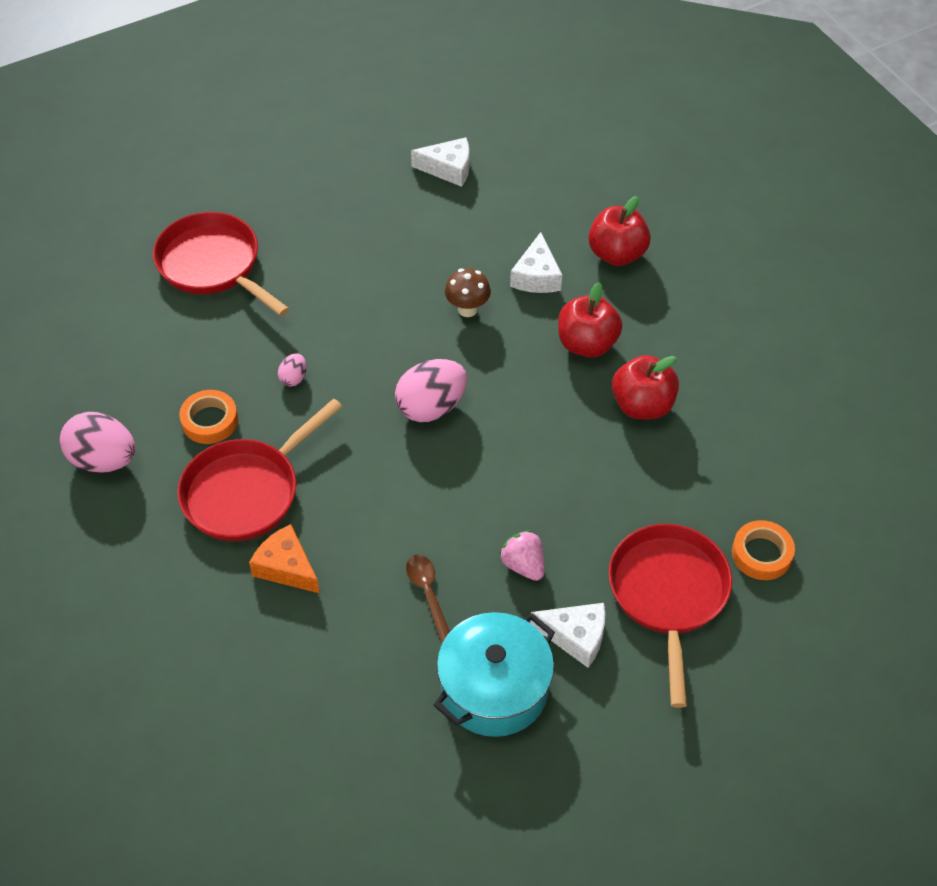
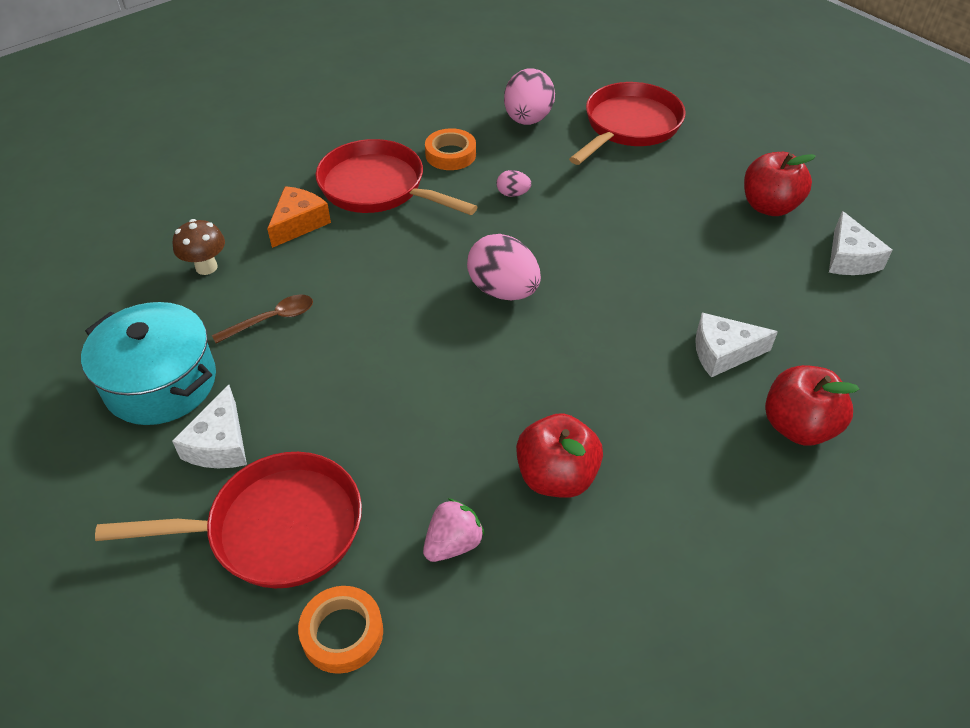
camera: 80 degrees right, 5 degrees down
(103, 460) = (398, 109): pink egg -> pink egg (528, 120)
(467, 309) = (647, 300): brown mushroom -> brown mushroom (206, 267)
(523, 565) = (310, 388): pink strawberry -> pink strawberry (453, 544)
(587, 344) = (635, 411): red apple -> red apple (769, 206)

